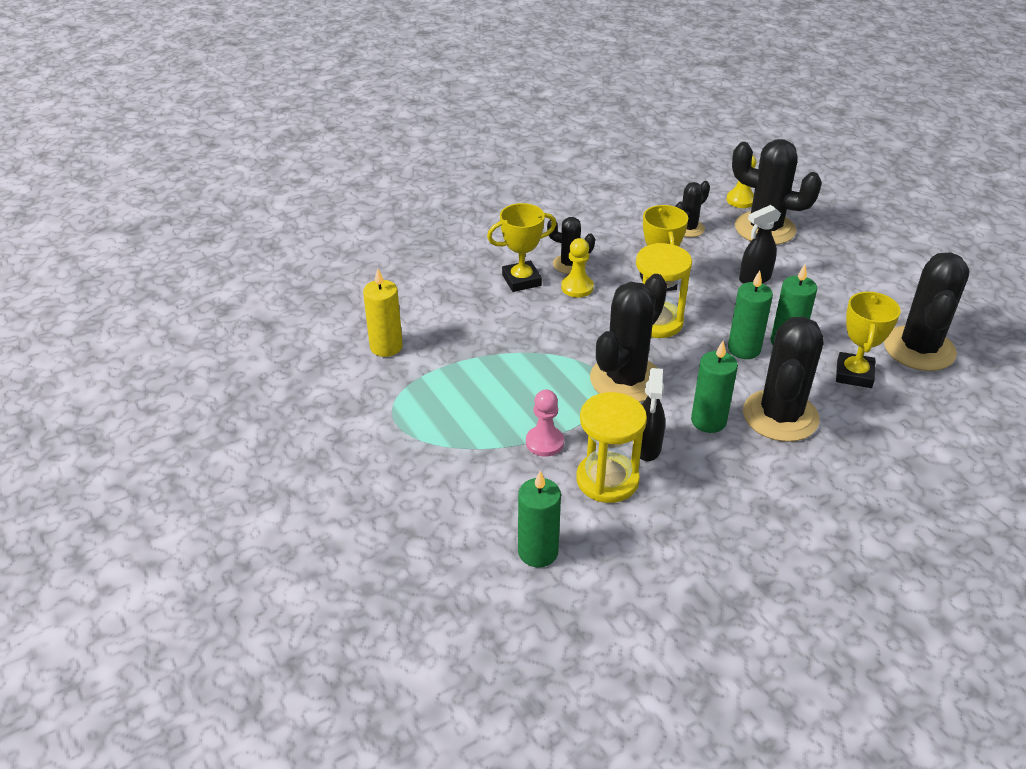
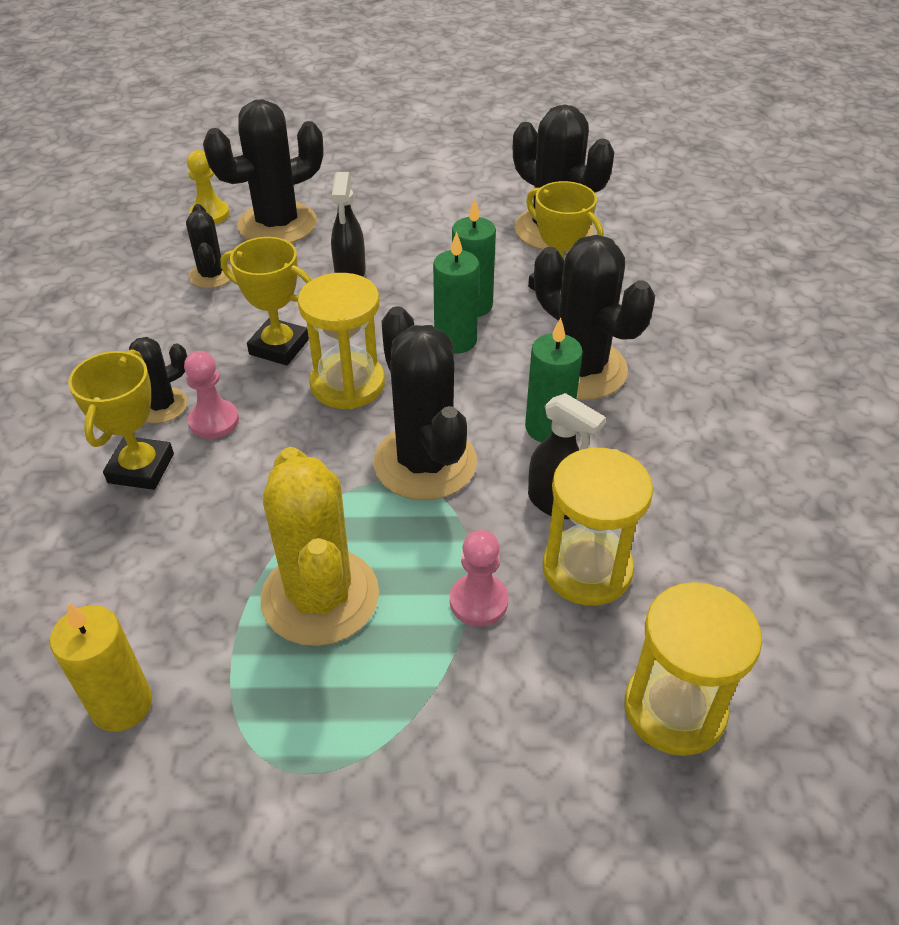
camera: 60 degrees left, 5 degrees up
(497, 381) = (320, 597): none -> yellow cactus
(538, 552) = (674, 709): green candle -> yellow hourglass
(577, 287) = (214, 421): yellow pawn -> pink pawn

